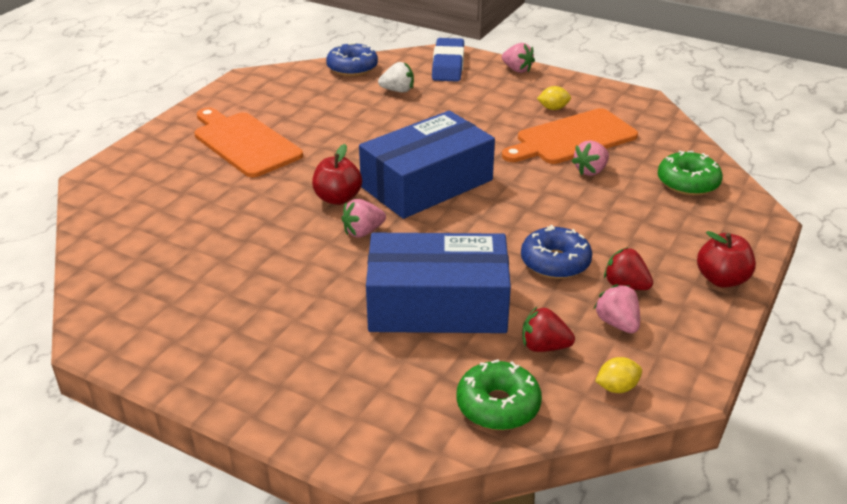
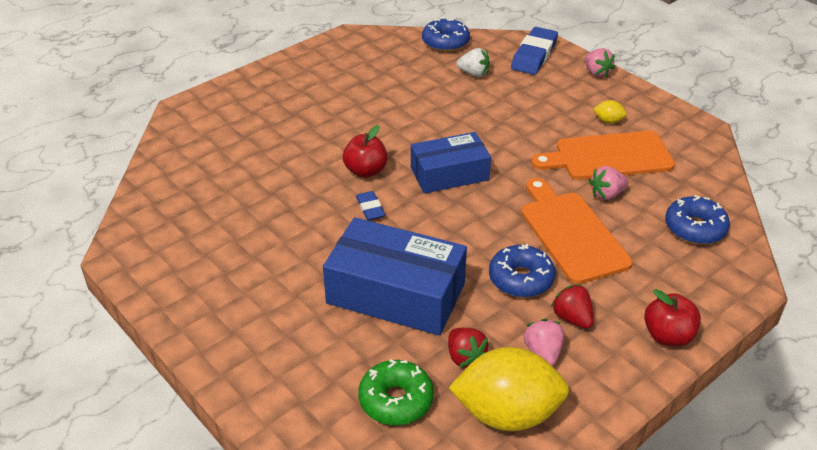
camera: 20 degrees right, 5 degrees up
(244, 143) = (316, 100): orange cutting board -> orange cutting board (571, 233)
(363, 232) = (370, 208): pink strawberry -> blue eraser
(427, 183) = (449, 174): blue box -> blue box, size x0.66
(544, 347) = (465, 357): red strawberry -> red strawberry turned 150 degrees counterclockwise
(617, 387) = (507, 413): yellow lemon -> yellow lemon, size x2.48
(688, 183) = (695, 228): green donut -> blue donut

